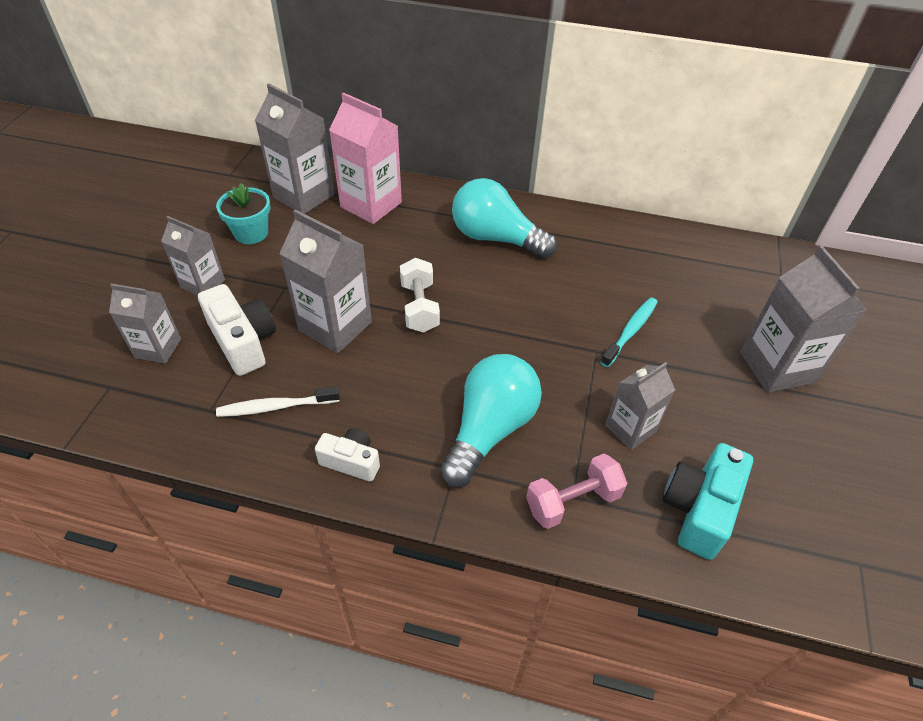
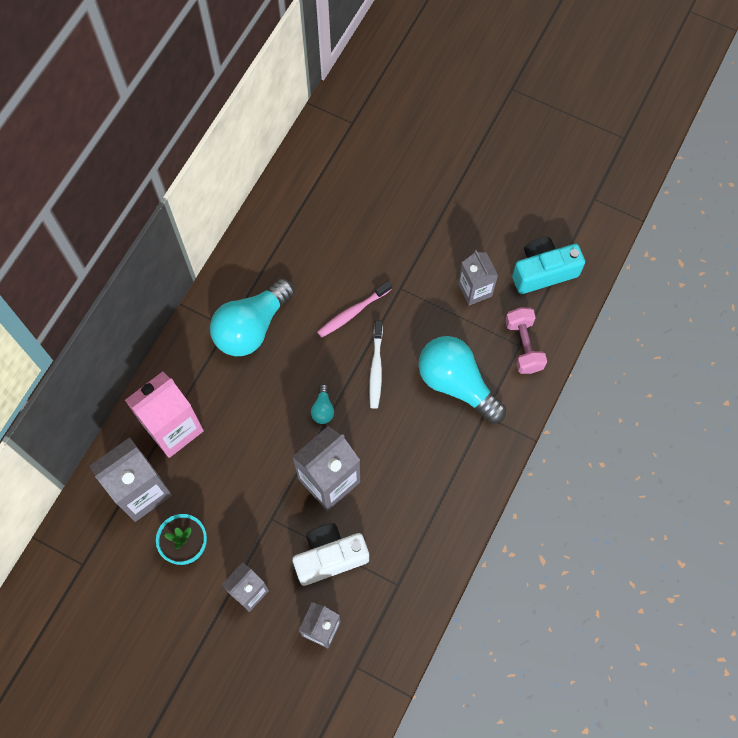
camera: 75 degrees left, 20 degrees up
(276, 407) = (404, 534): white toothbrush -> white toothbrush (376, 368)
(351, 461) = (465, 484): white camera -> none
(419, 307) = (323, 409): white dumbbell -> turquoise light bulb
(546, 313) = (352, 312): none -> pink toothbrush
(630, 331) = (386, 257): turquoise toothbrush -> none
(699, 509) = (543, 272): turquoise camera -> turquoise camera turned 120 degrees clockwise
(776, 367) = (442, 172): grey carton -> none

